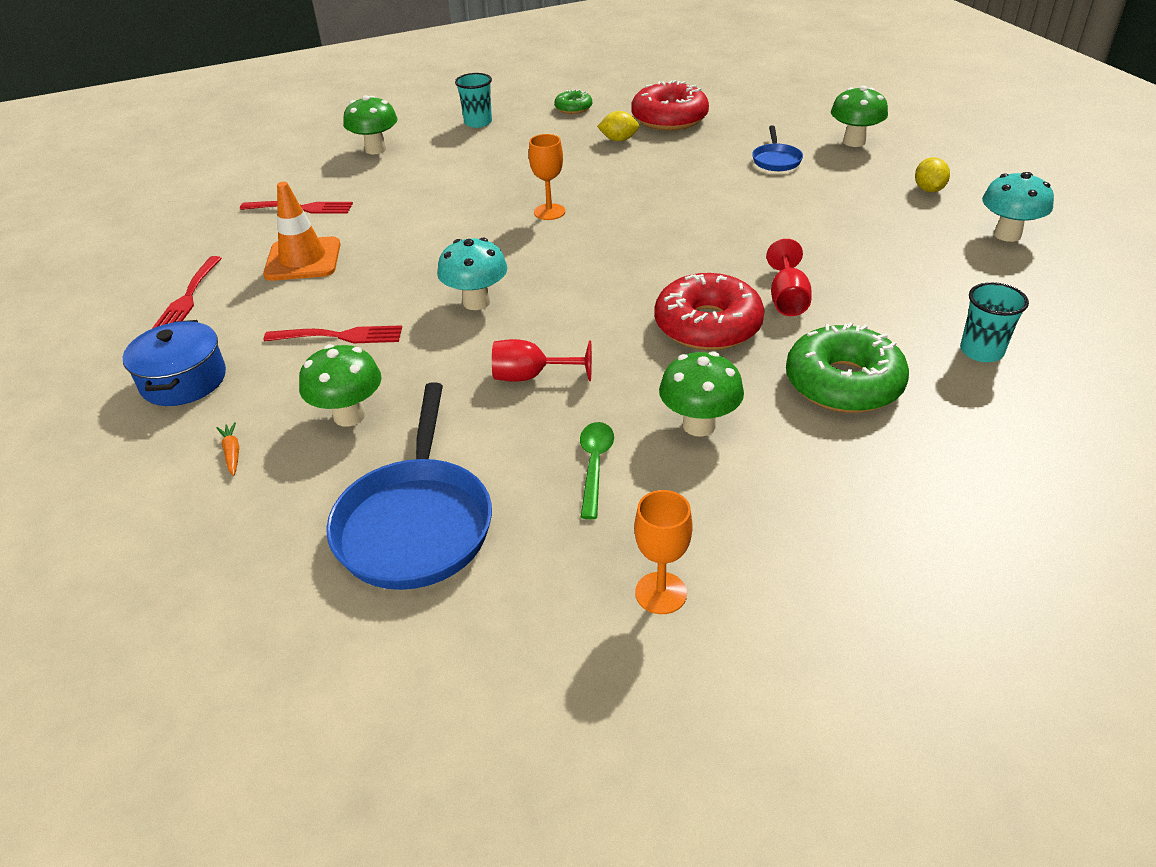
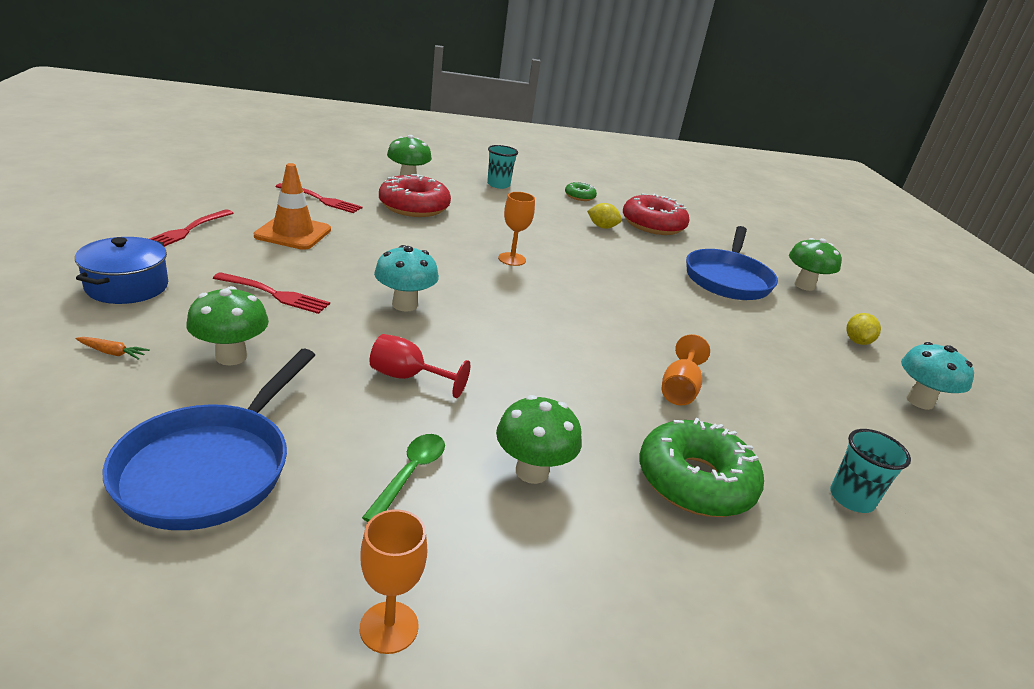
camera: 10 degrees right, 10 degrees down
(232, 453) = (112, 353): orange carrot -> orange carrot turned 105 degrees clockwise
(707, 325) = (593, 387): red donut -> red donut (414, 206)
(776, 160) = (727, 279): blue pan -> blue pan, size x2.01
(787, 299) = (679, 389): red goblet -> orange goblet

